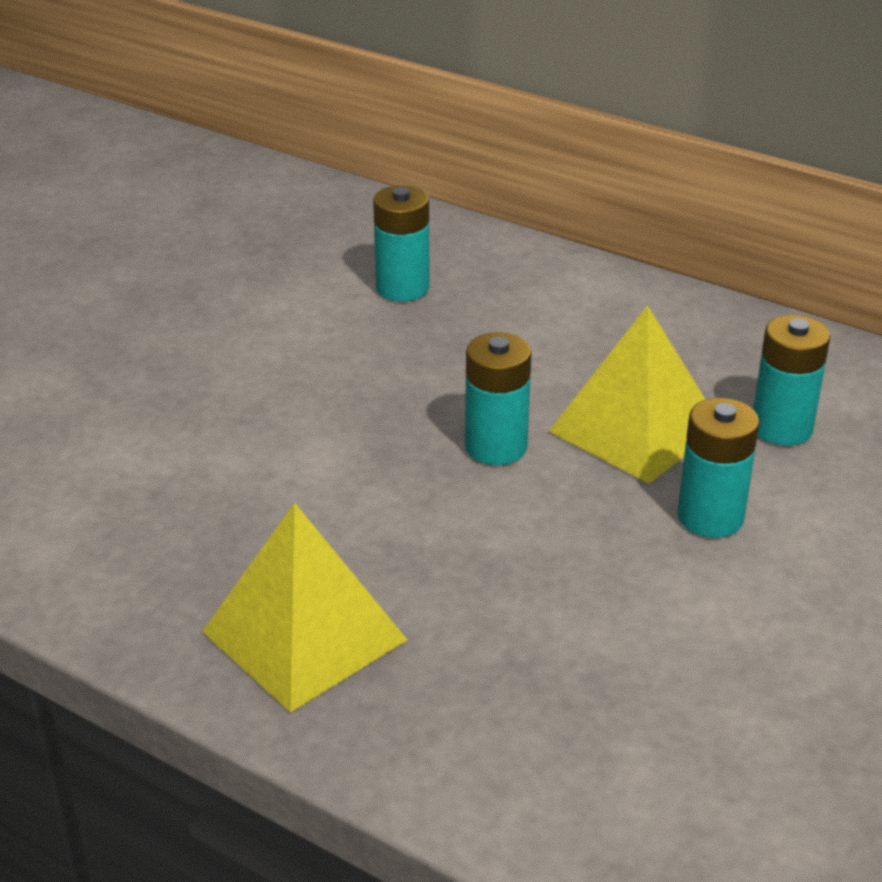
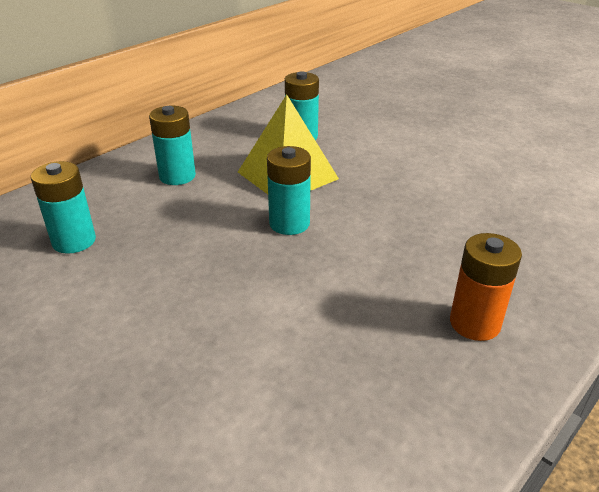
camera: 80 degrees left, 0 degrees up
(304, 635) = (475, 323): yellow pyramid -> orange battery
(710, 517) = (371, 166): turquoise battery -> turquoise battery (177, 176)

